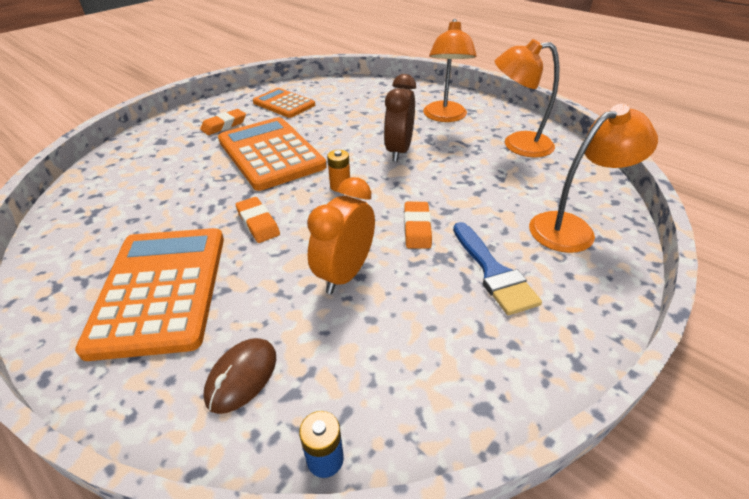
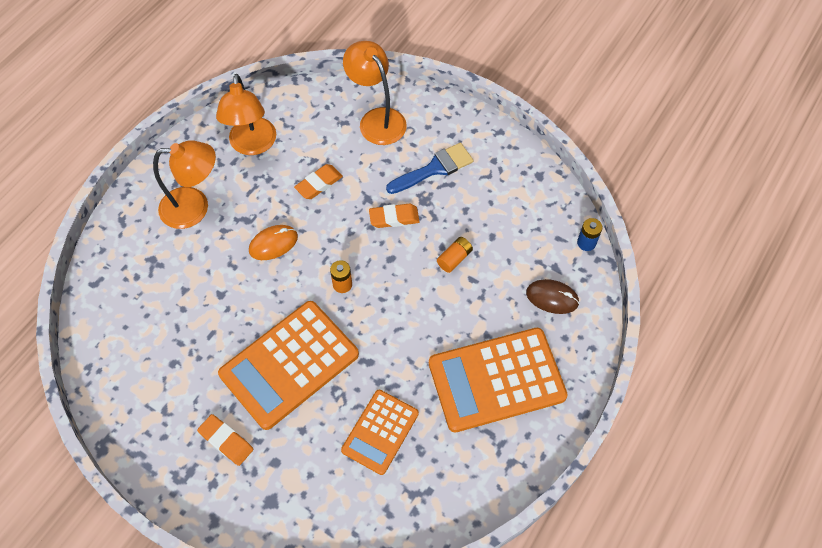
camera: 100 degrees left, 20 degrees up
(258, 223) = (407, 337): orange eraser -> orange eraser (319, 184)
(284, 104) = (162, 388): orange calculator -> orange calculator (380, 432)
(345, 274) = (454, 258): orange clock -> orange battery
(399, 151) = (273, 244): brown clock -> orange mouse

